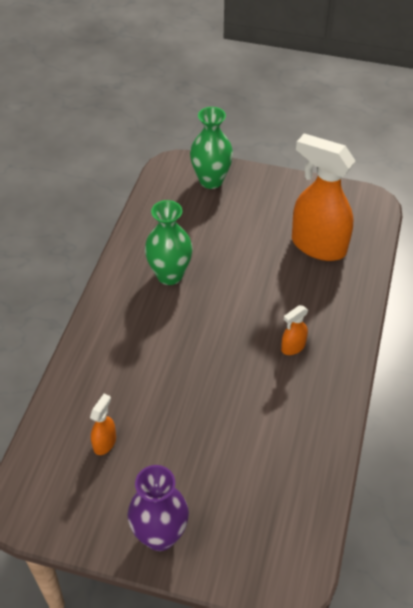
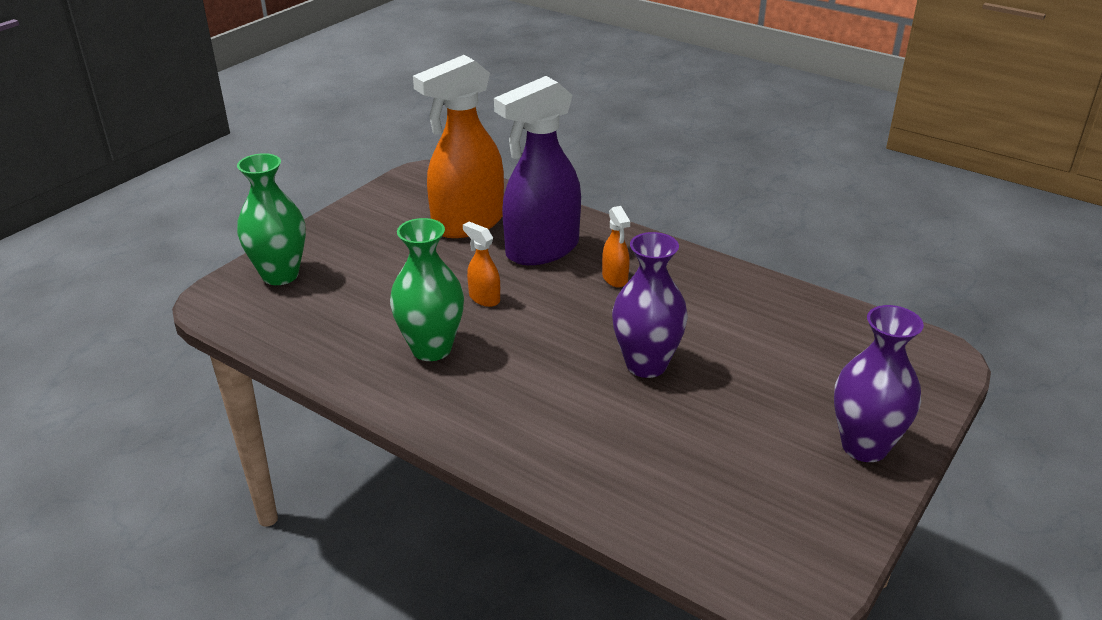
camera: 70 degrees left, 15 degrees down
(105, 443) = (702, 470): orange spray bottle -> orange spray bottle (484, 298)
(199, 389) = (646, 365): none -> purple vase
(307, 295) = (541, 250): none -> purple spray bottle

